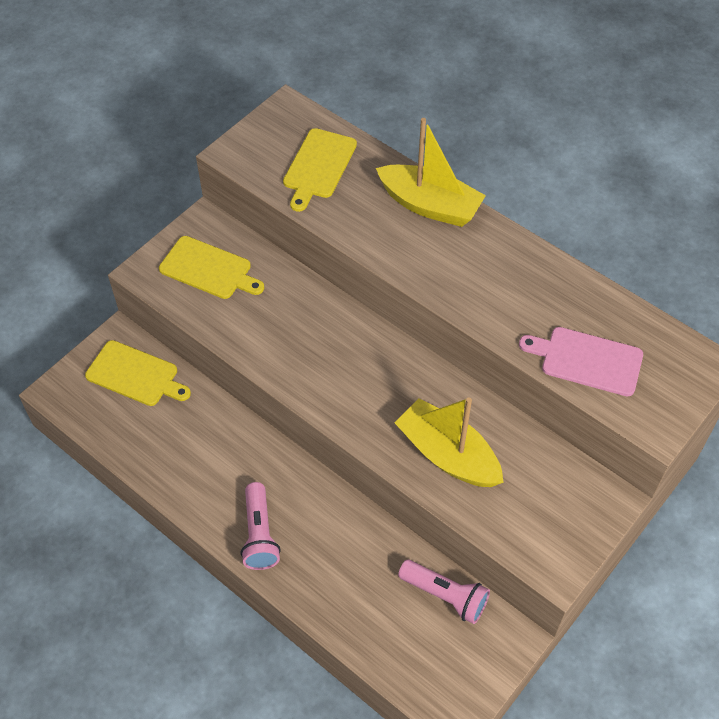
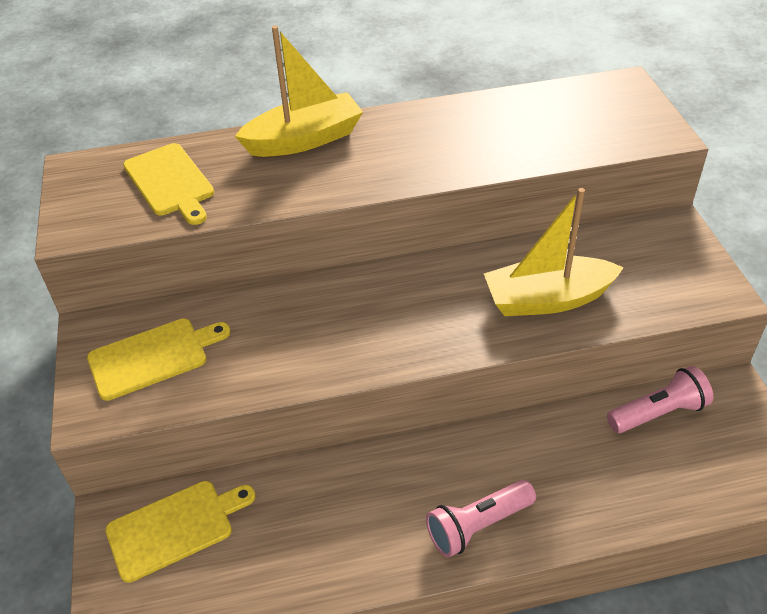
camera: 50 degrees left, 10 degrees down
(259, 534) = (477, 525): pink flashlight -> pink flashlight turned 120 degrees clockwise
(587, 360) = (564, 137): pink cutting board -> none

